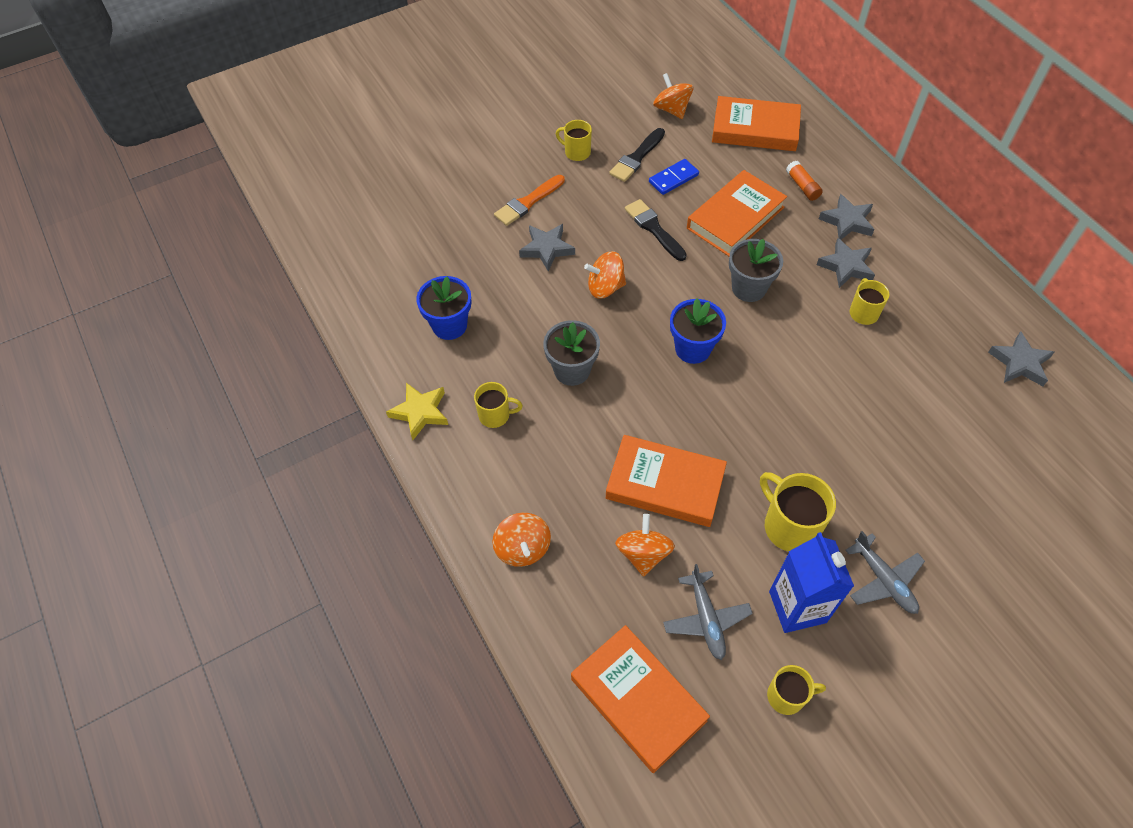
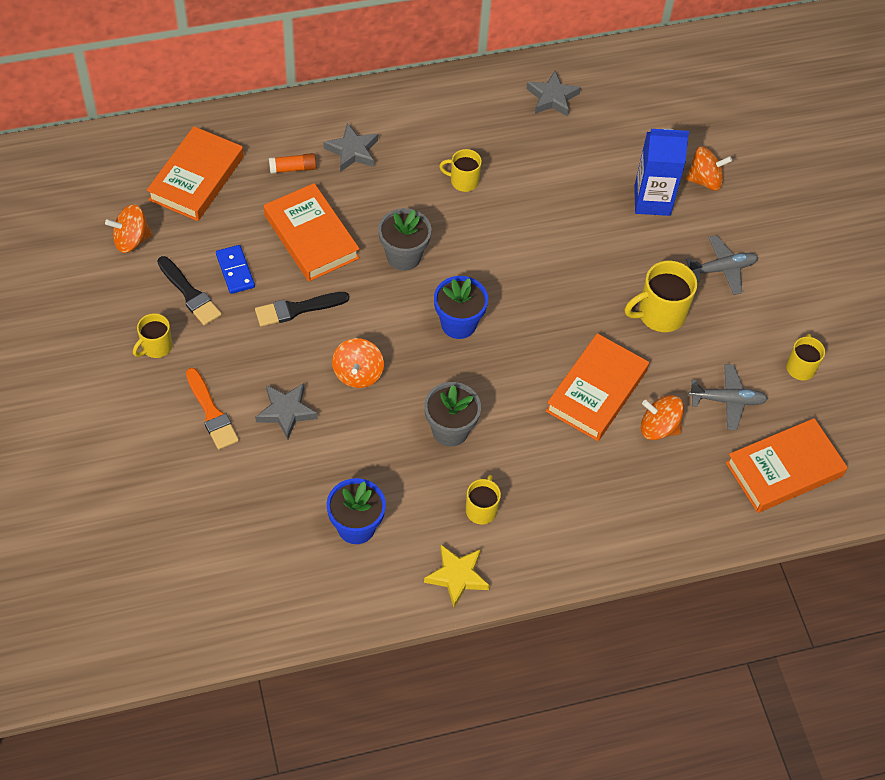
camera: 80 degrees left, 0 degrees up
(523, 548) = (630, 520): orange spinning top -> orange spinning top (705, 180)
(797, 607) = (731, 334): blue carton -> blue carton (652, 200)
(846, 266) = (406, 173): grey star -> none

